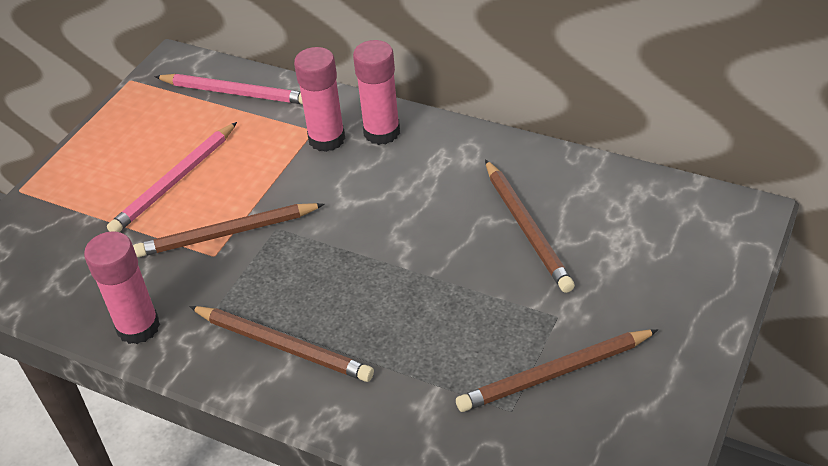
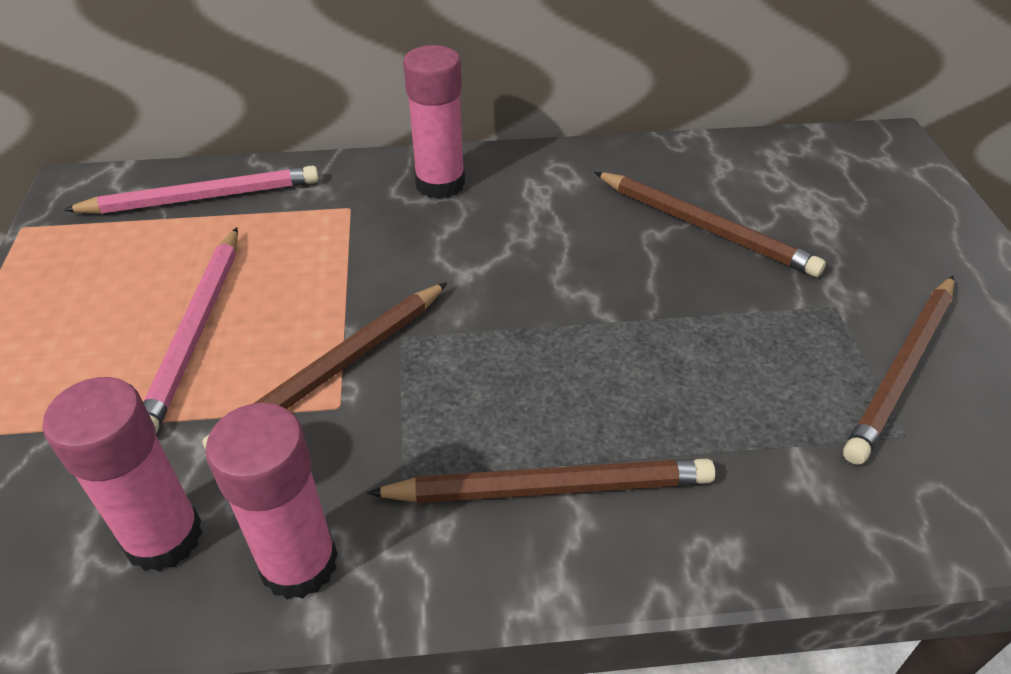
camera: 35 degrees left, 0 degrees up
(327, 139) = (376, 212): pink glue stick -> pink glue stick (164, 537)

